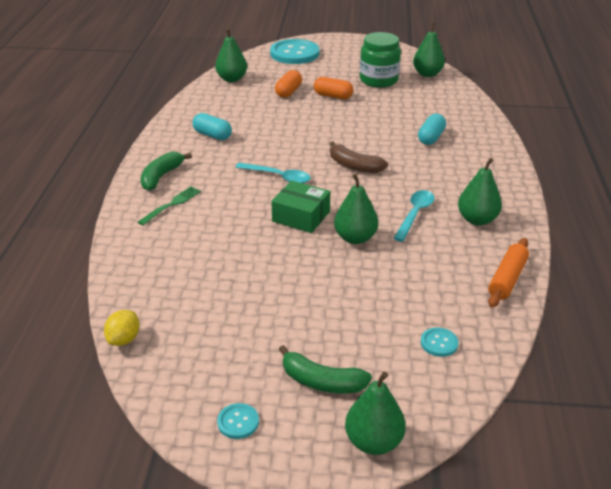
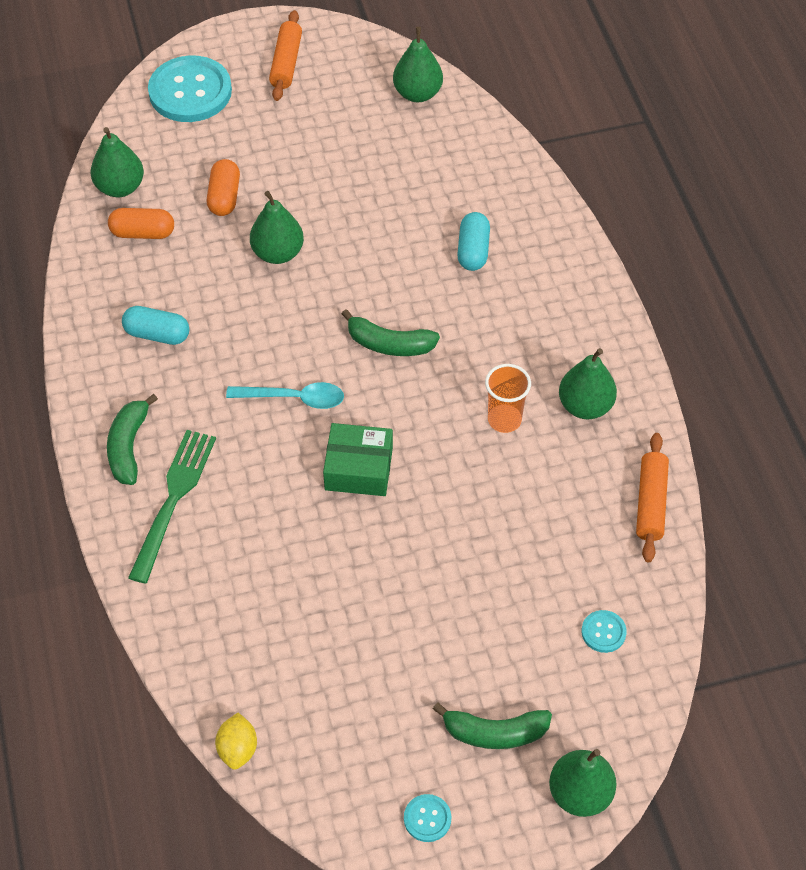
camera: 20 degrees left, 20 degrees up
(172, 204) = (173, 499): green fork -> green fork, size x1.59
(333, 96) = (296, 189): orange capsule -> orange capsule (143, 233)
(354, 166) = (389, 344): brown banana -> green banana
(355, 52) = (286, 63): none -> orange rolling pin
(355, 238) = (444, 488): green pear -> green pear (278, 253)
(378, 80) = (350, 129): green jar -> none
(415, 214) = (504, 420): turquoise spoon -> orange cup

